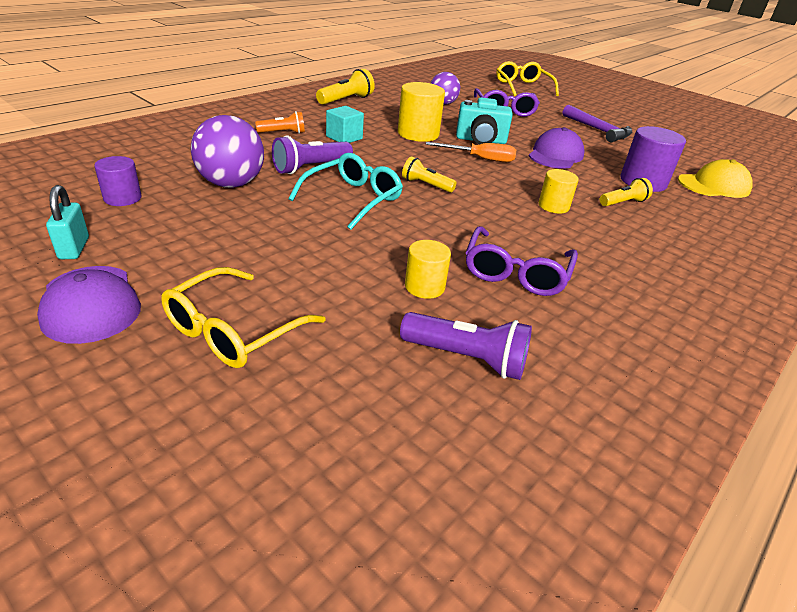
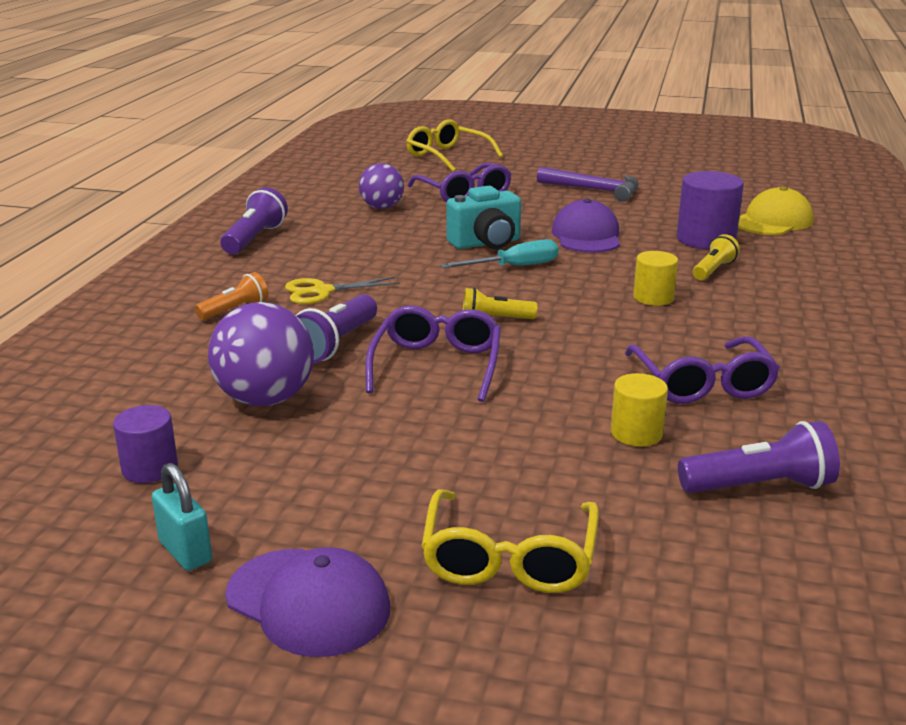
camera: 25 degrees left, 10 degrees down
(344, 138) = (322, 291): turquoise cube -> yellow scissors
(346, 100) = (254, 239): yellow flashlight -> purple flashlight
(353, 199) = (437, 365): turquoise glasses -> purple glasses
(418, 134) = (404, 258): yellow cylinder -> none
(480, 159) = (514, 267): orange screwdriver -> turquoise screwdriver

